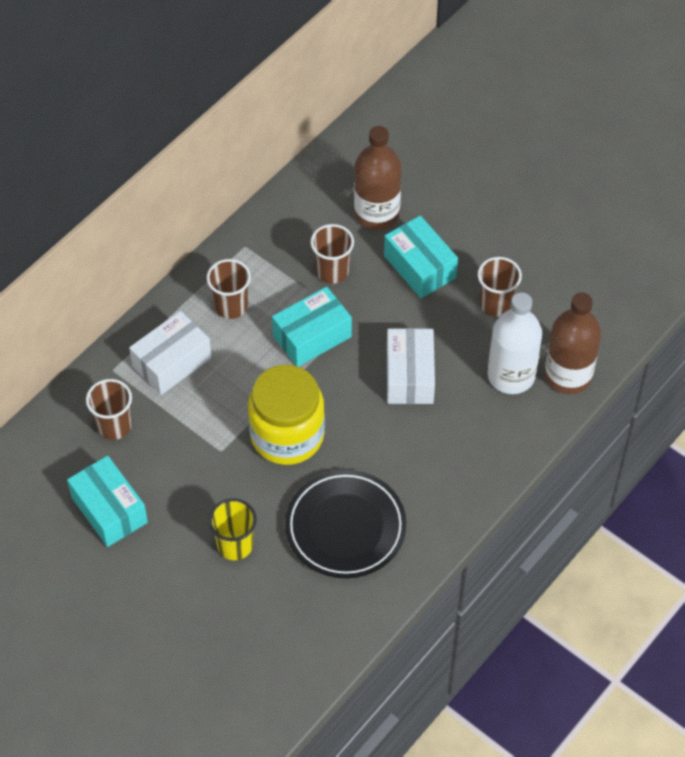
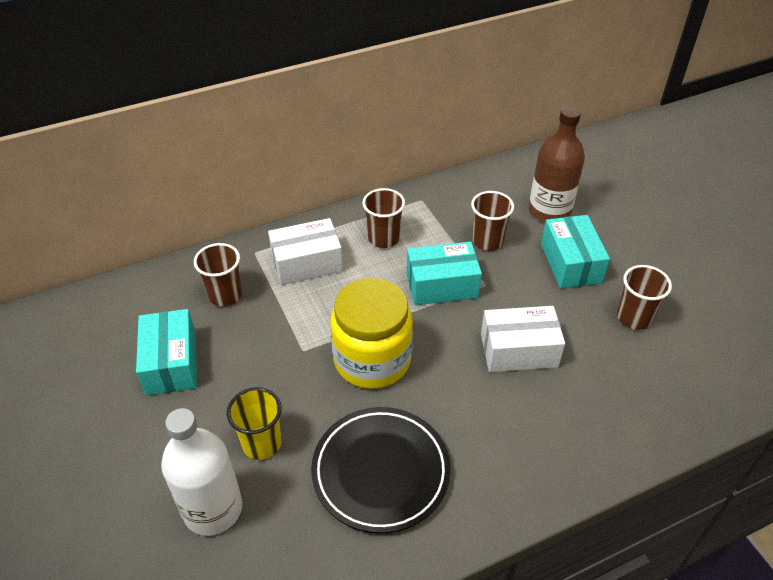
camera: 25 degrees right, 10 degrees down
(409, 376) = (519, 350): white box -> white box turned 60 degrees clockwise
(511, 375) = (625, 387): white bottle -> white bottle (213, 509)
(568, 375) = (688, 410): brown bottle -> none

